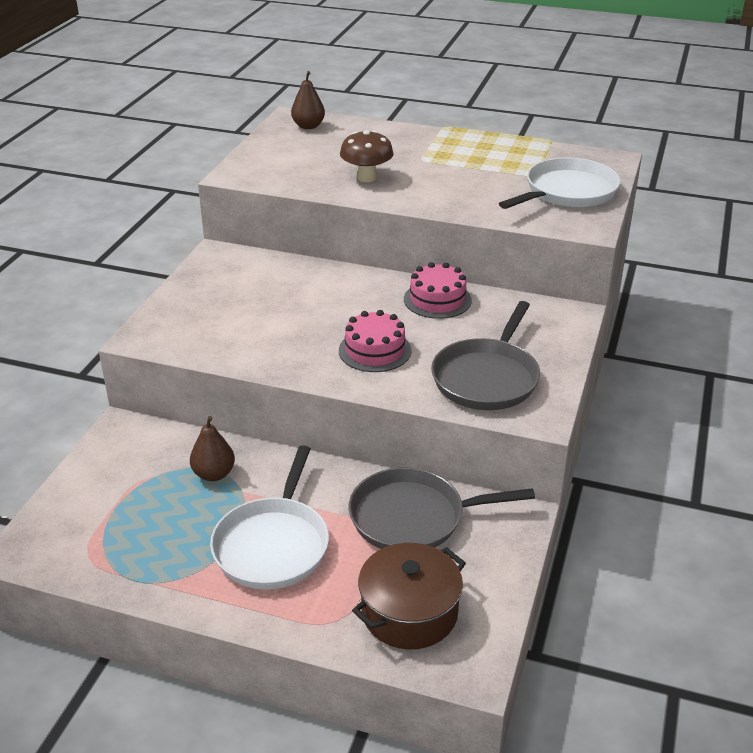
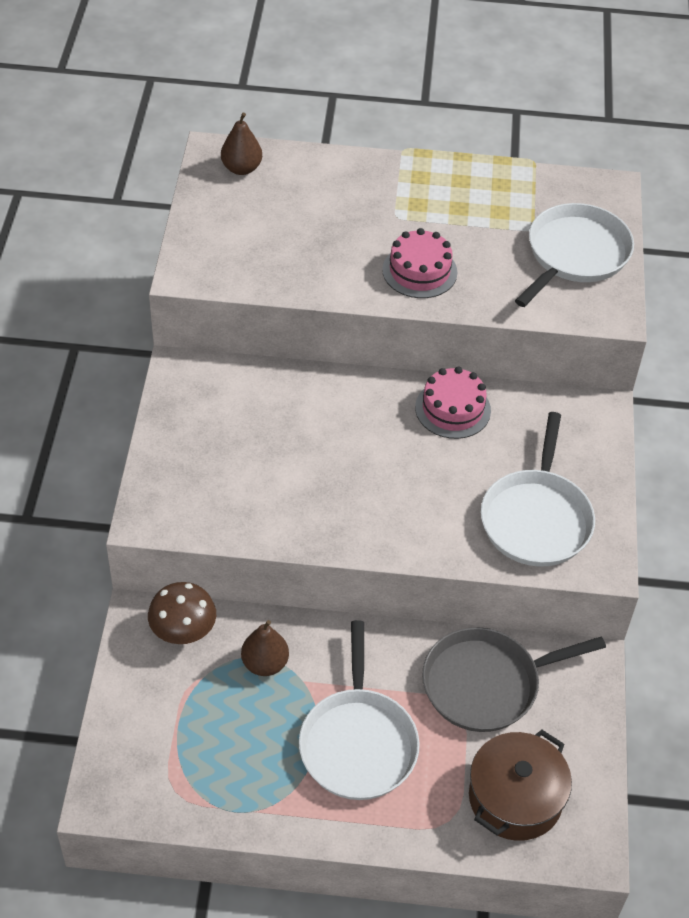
camera: 15 degrees left, 15 degrees up
(366, 177) = (343, 258): brown mushroom -> brown mushroom (183, 632)
(375, 350) = (409, 497): pink cake -> pink cake (419, 271)
(487, 378) = (536, 519): grey pan -> white pan

